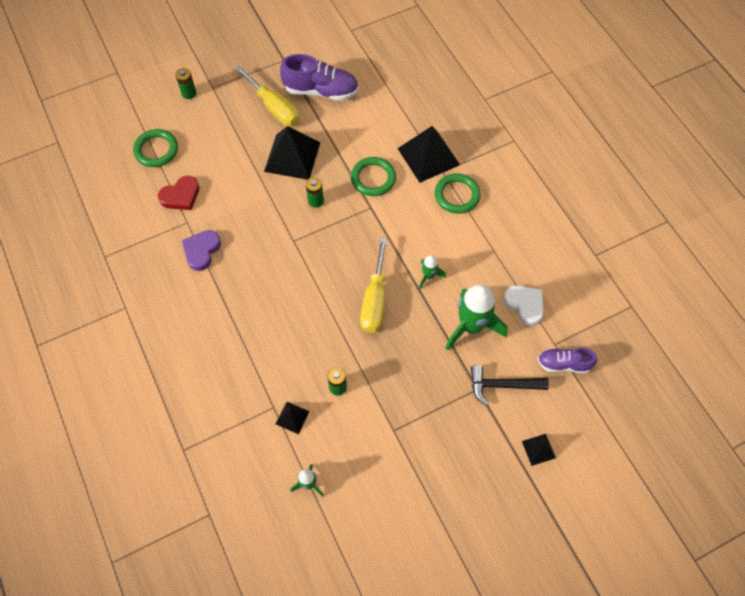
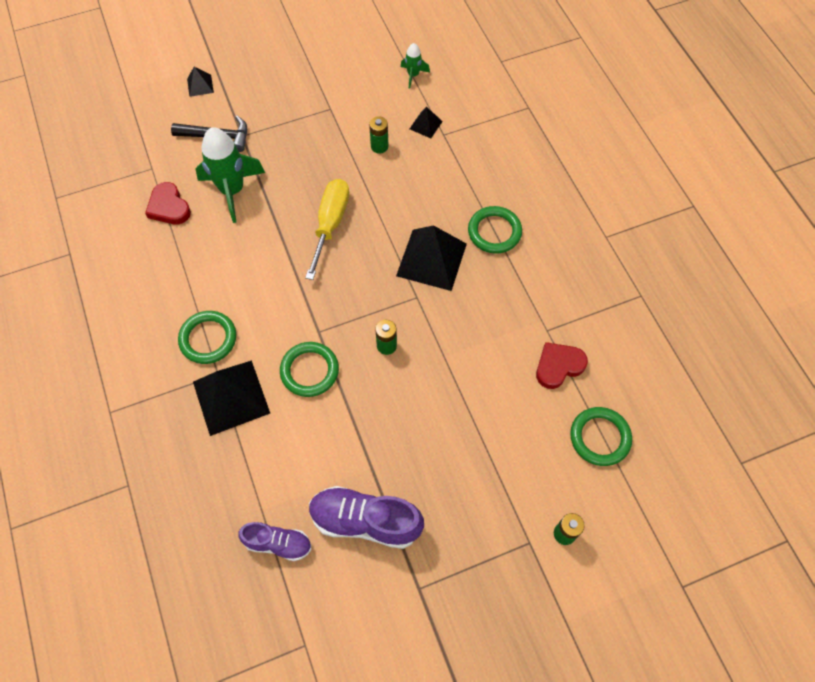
camera: 175 degrees left, 0 degrees up
(201, 251) = (526, 293): purple heart -> none
(226, 304) = (494, 232): none -> green ring
(274, 107) = (436, 496): yellow screwdriver -> none
(292, 156) = (413, 412): black pyramid -> black pyramid (431, 259)
(428, 276) = (265, 245): green rocket -> none
(525, 305) = (169, 207): white heart -> red heart
(563, 364) = (150, 150): purple shoe -> purple shoe (278, 543)

